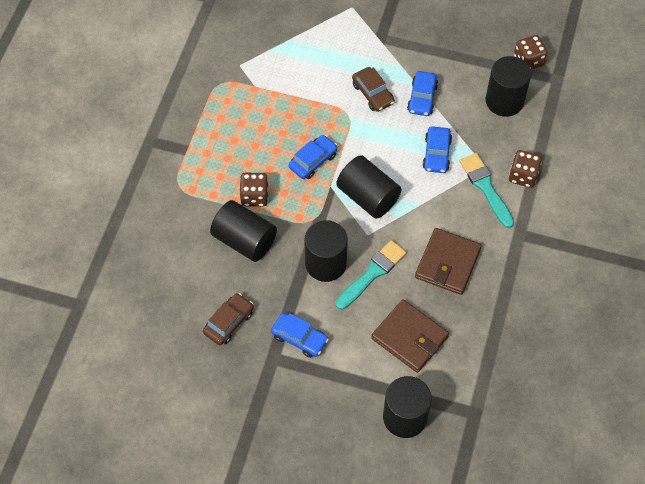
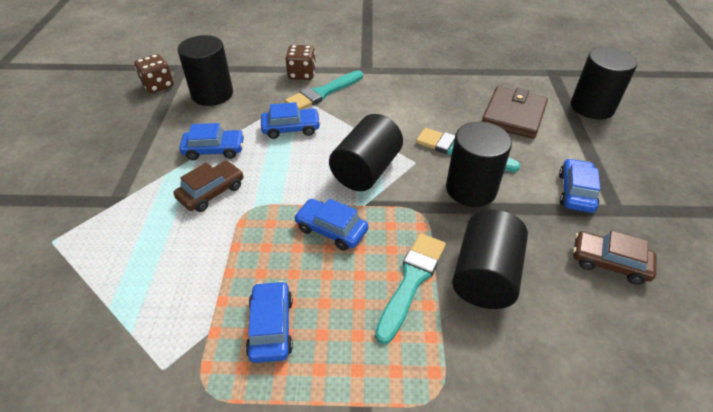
camera: 105 degrees left, 15 degrees down
(248, 116) = (271, 327): none -> blue car
(254, 196) = (411, 281): brown dice -> turquoise brush
(447, 263) = (419, 104): brown wallet -> none

